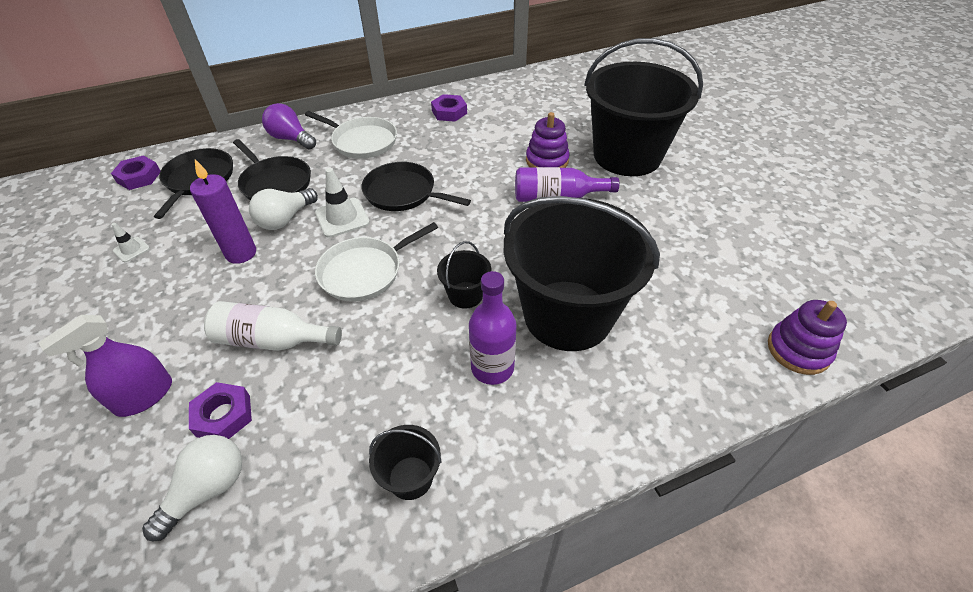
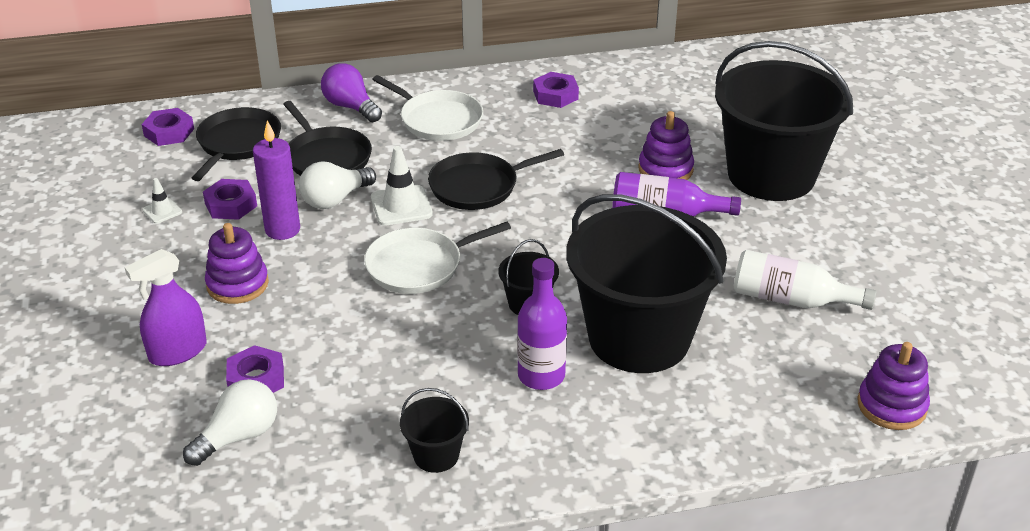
camera: 10 degrees right, 10 degrees down
(194, 236) = (231, 205): none -> purple nut
(202, 313) = (237, 284): none -> purple stacking toy
(272, 340) = (310, 319): white bottle -> white bottle (791, 299)
(403, 193) = (478, 186): black pan -> black pan turned 60 degrees counterclockwise

